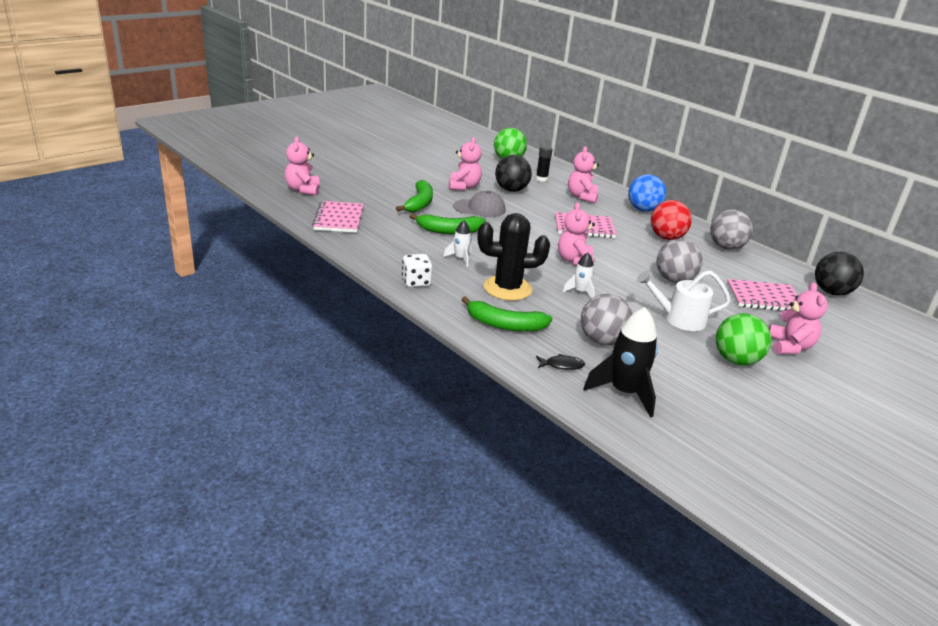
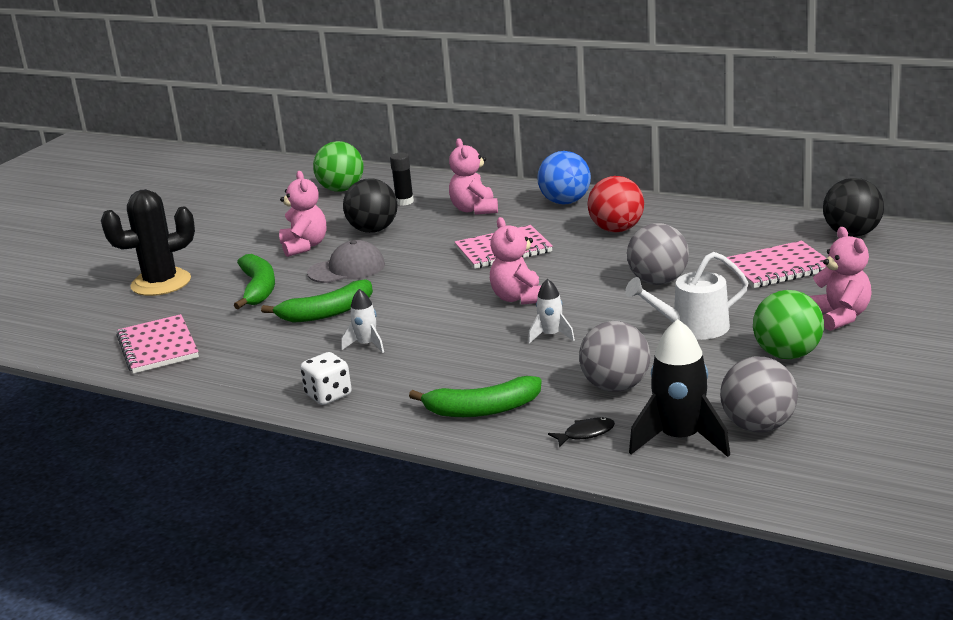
camera: 15 degrees left, 5 degrees down
(303, 190) = (74, 323): pink teddy bear -> none
(507, 288) = (455, 363): black cactus -> black cactus (161, 283)
(726, 247) = (697, 218): grey ball -> grey ball (758, 426)

